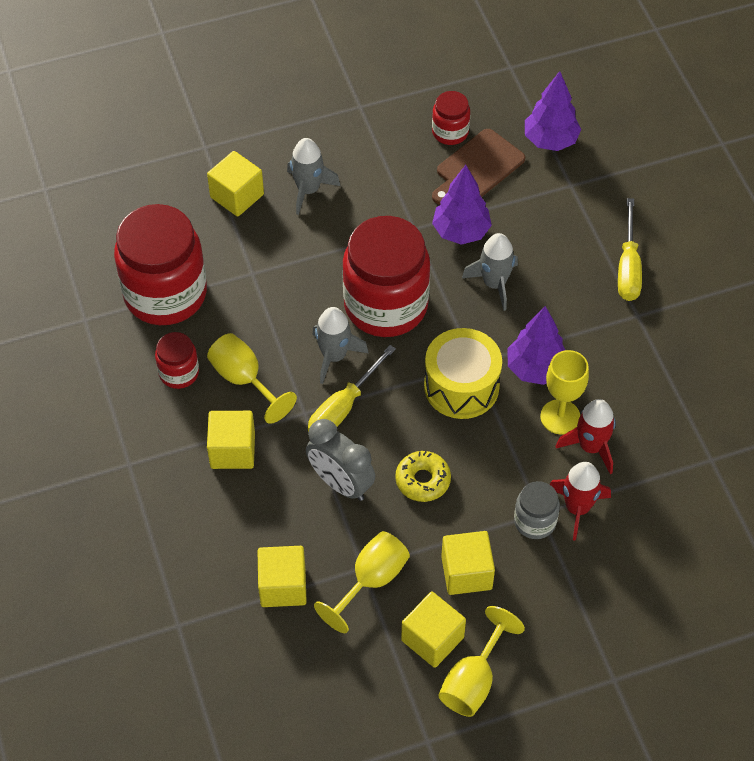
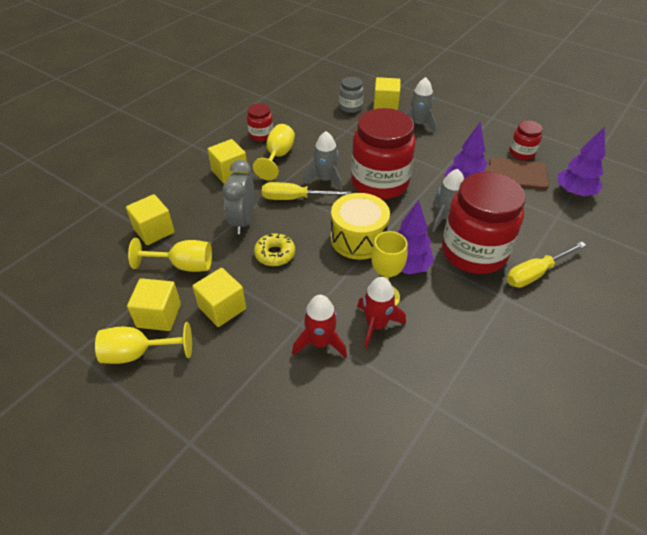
camera: 55 degrees right, 10 degrees down
(165, 294) = (303, 111): red jar -> red jar (474, 252)
(535, 521) = (290, 324): grey jar -> grey jar (350, 107)

